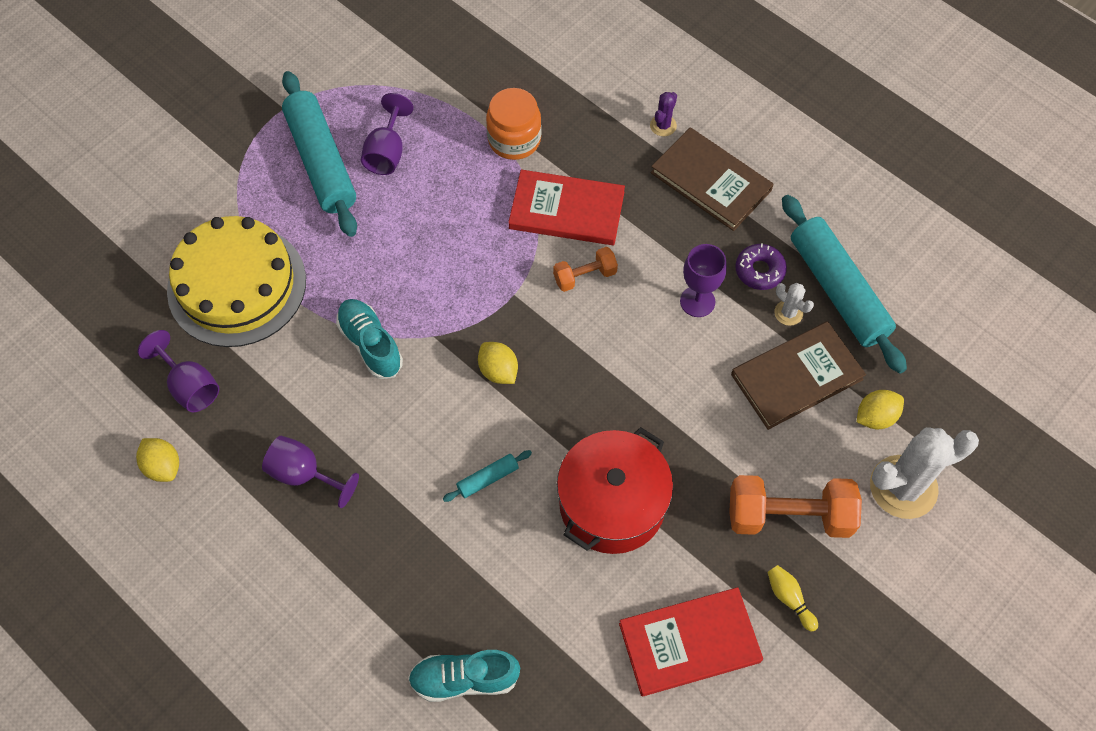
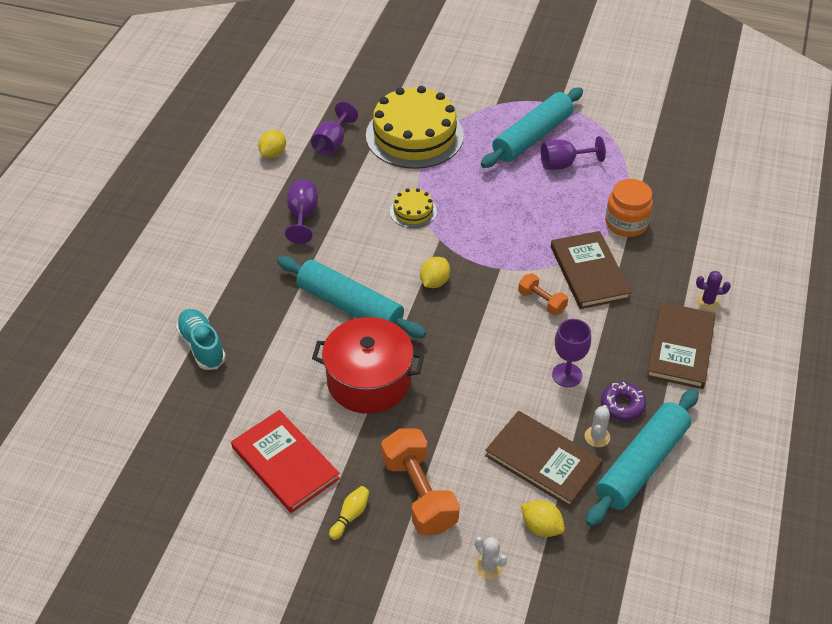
camera: 65 degrees right, 15 degrees down
(370, 344) = (413, 211): turquoise shoe -> yellow cake
(487, 478) = (350, 306): turquoise rolling pin -> turquoise rolling pin, size x2.35
(566, 210) = (589, 272): red book -> brown book
(903, 487) = (489, 566): white cactus -> white cactus, size x0.45

